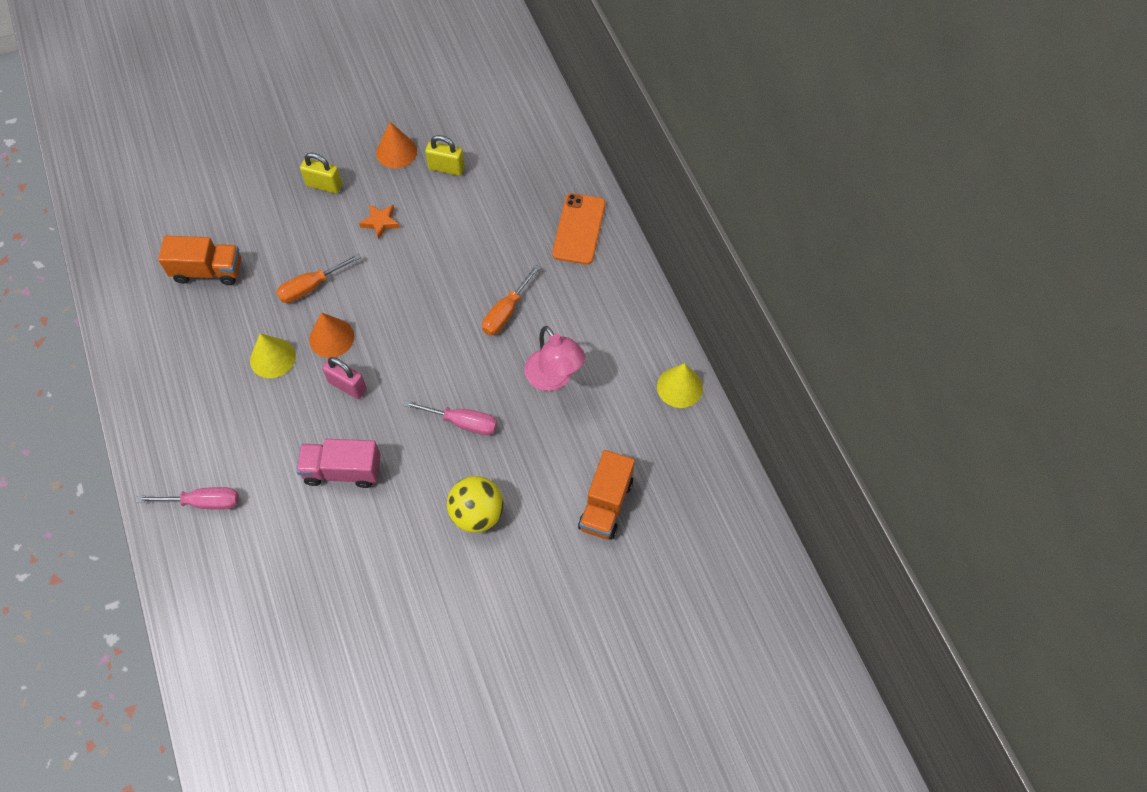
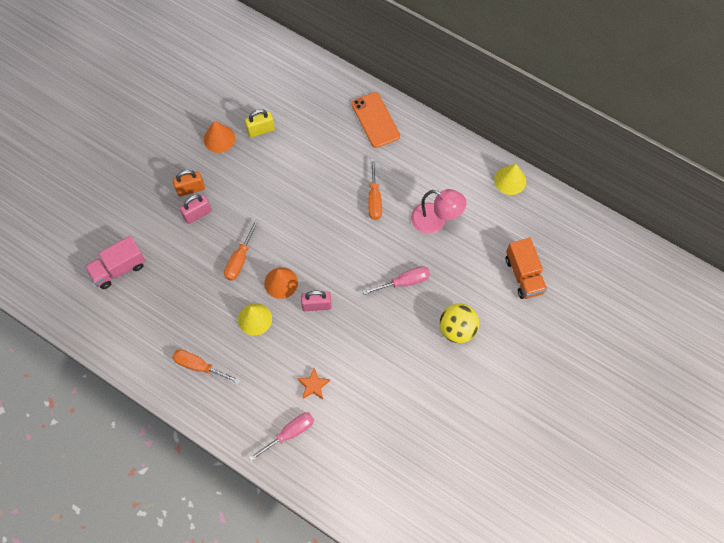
camera: 35 degrees left, 5 degrees up
(177, 370) = (199, 366): none -> orange screwdriver
(208, 271) = (163, 291): orange truck -> none
(309, 215) = (197, 214): none -> pink padlock
(324, 185) = (191, 189): yellow padlock -> orange padlock
(343, 470) = (358, 357): pink truck -> pink truck (119, 269)
(380, 222) = (248, 191): orange star -> orange star (313, 385)

